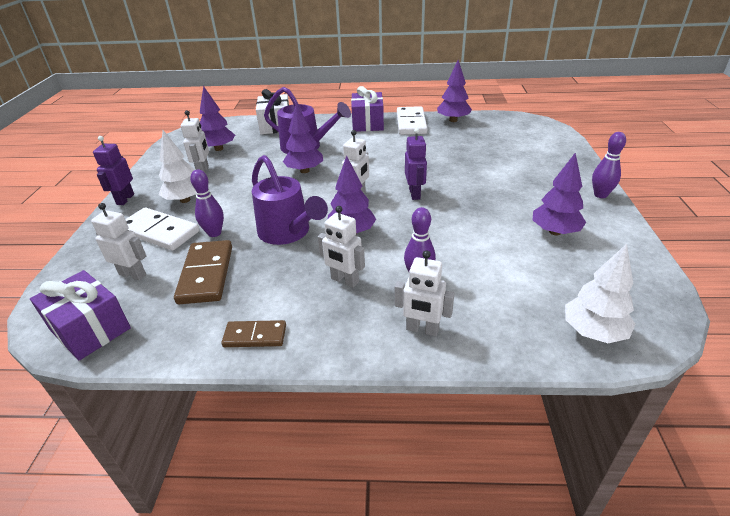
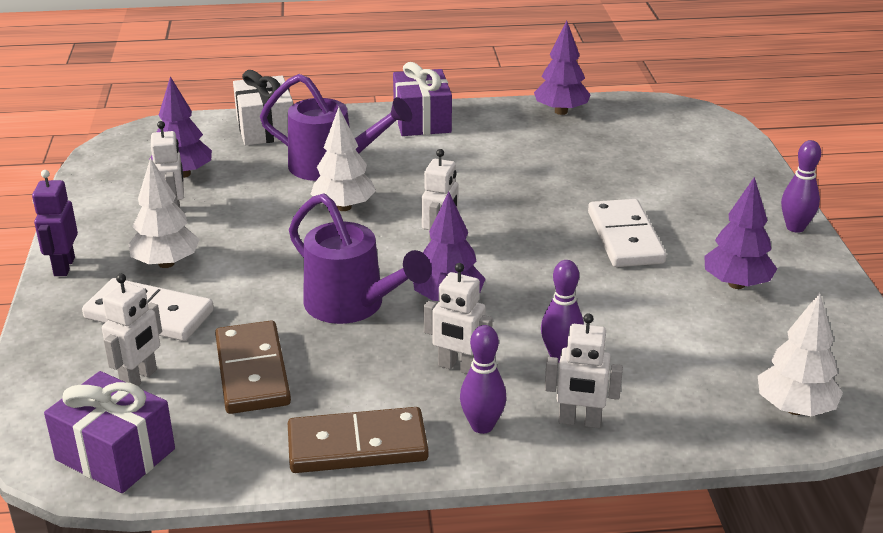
camera: 10 degrees left, 5 degrees down
(133, 274) = (139, 378): white robot -> white robot turned 105 degrees clockwise
(214, 233) = (238, 312): purple bowling pin -> purple bowling pin (482, 426)
(255, 336) = (357, 445): brown domino -> brown domino, size x1.67
(304, 171) = (343, 207): purple tree -> white tree
(411, 123) = (493, 118): white domino -> white domino (625, 237)
(415, 194) = (527, 238): purple robot -> none

